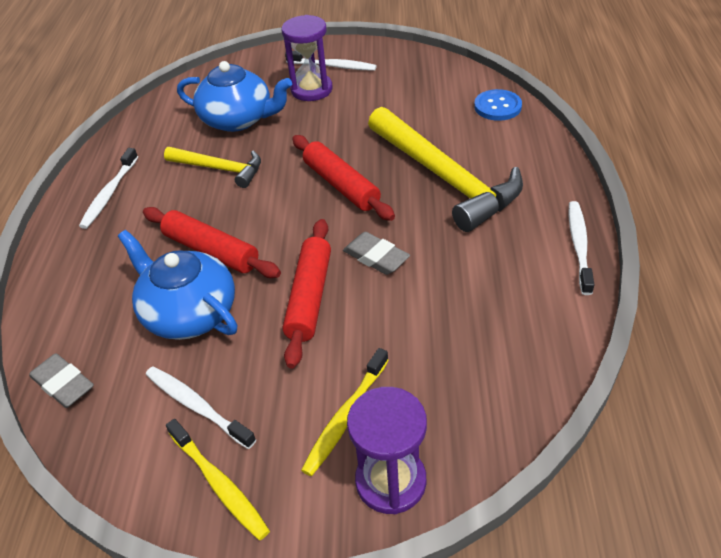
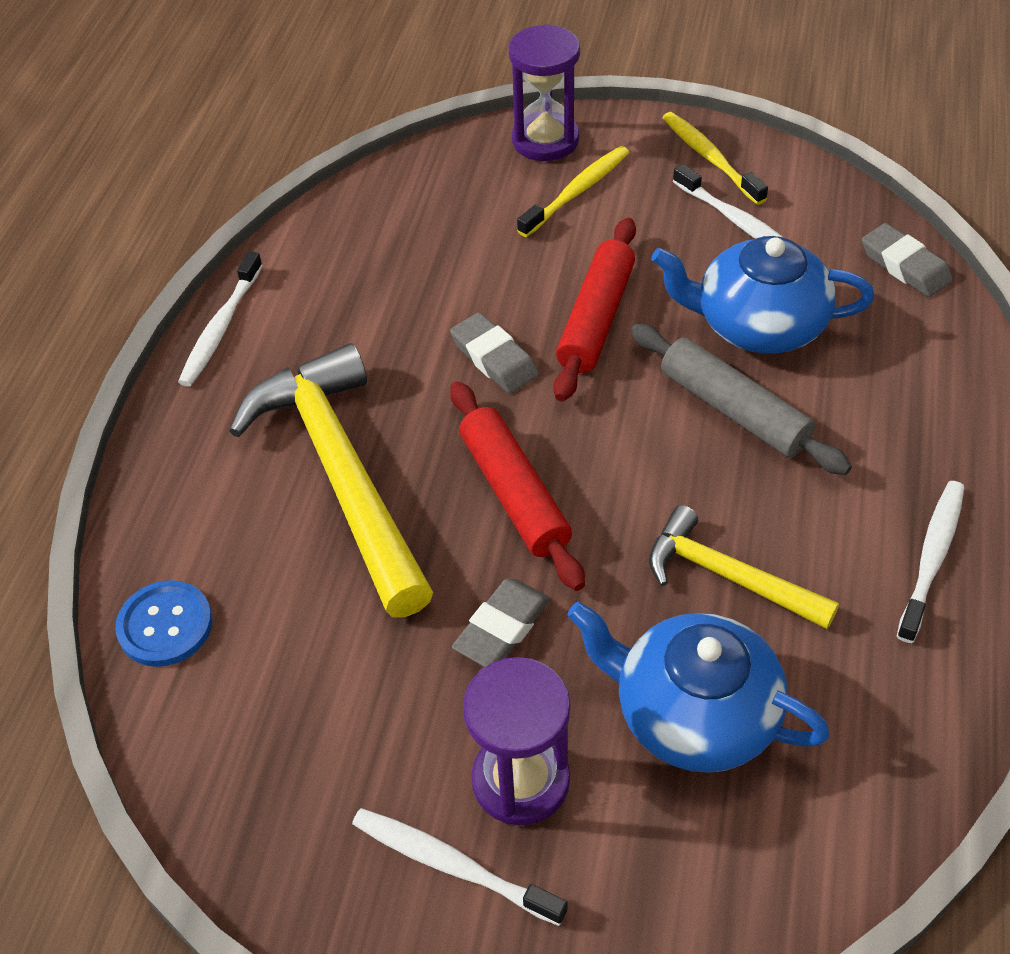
camera: 170 degrees left, 5 degrees up
(189, 313) = (758, 324): blue teapot -> blue teapot turned 135 degrees clockwise
(211, 251) = (734, 410): red rolling pin -> grey rolling pin
(332, 132) = (502, 628): none -> grey eraser

